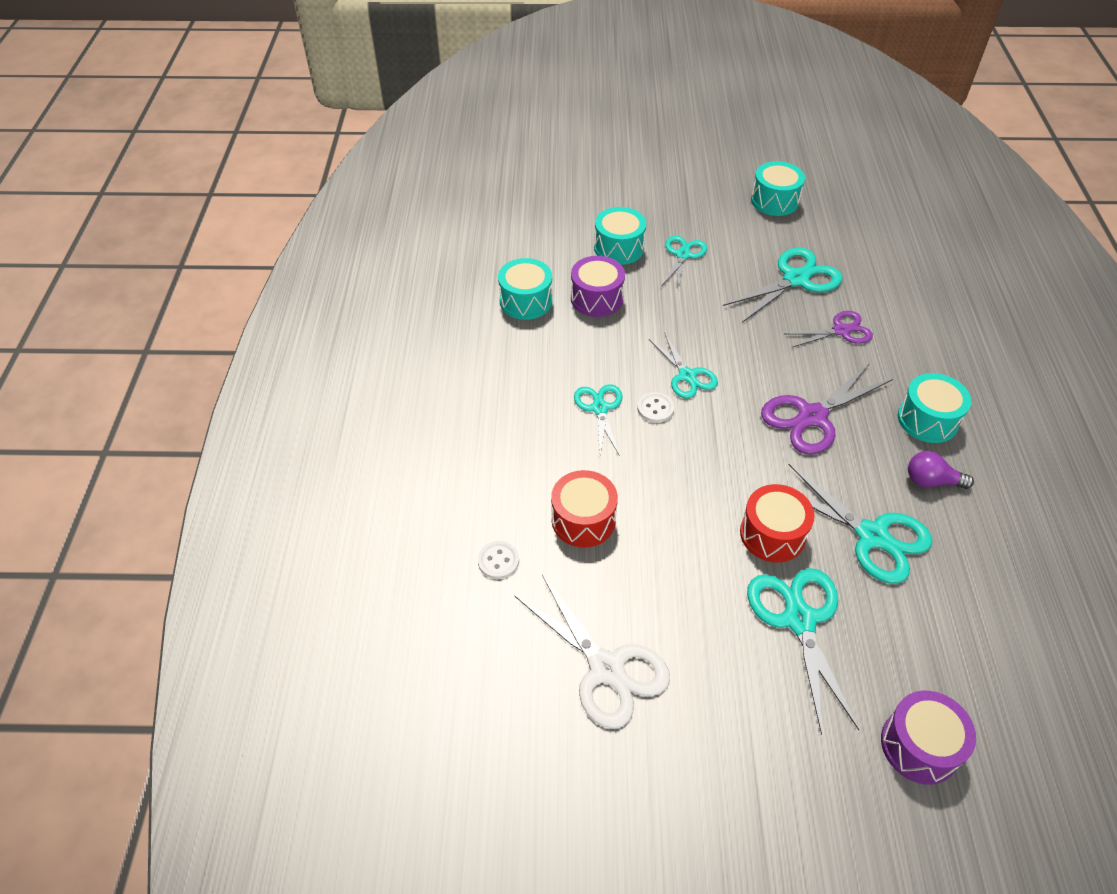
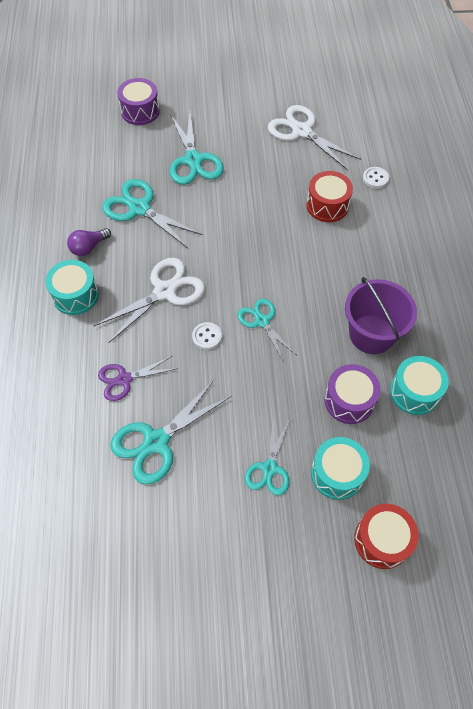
camera: 175 degrees right, 10 degrees up
(558, 354) = (371, 334): none -> purple bucket
(600, 408) = (329, 286): turquoise scissors -> none
(655, 408) = (286, 289): white button -> white button (207, 336)
(772, 534) = (204, 205): red drum -> red drum (382, 540)
(774, 201) = (163, 573): turquoise drum -> none
(812, 417) = (165, 291): purple scissors -> white scissors
(931, 481) = (88, 247): purple light bulb -> purple light bulb turned 135 degrees clockwise

